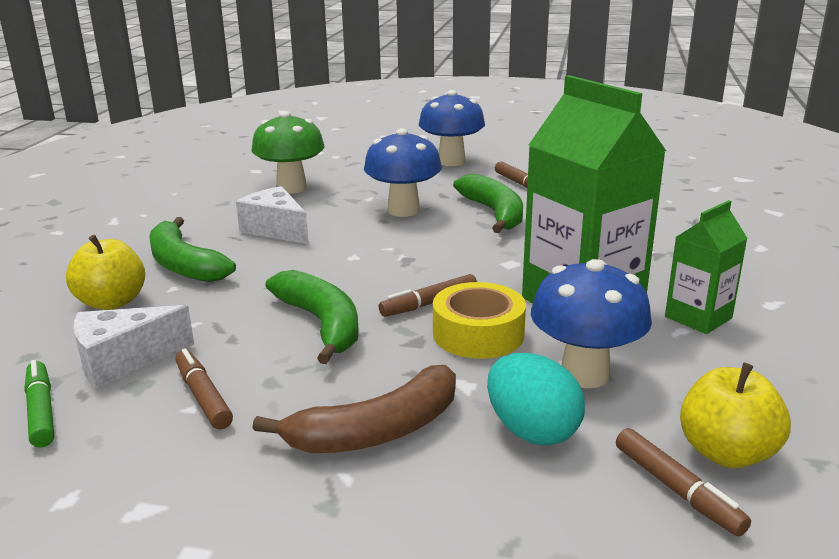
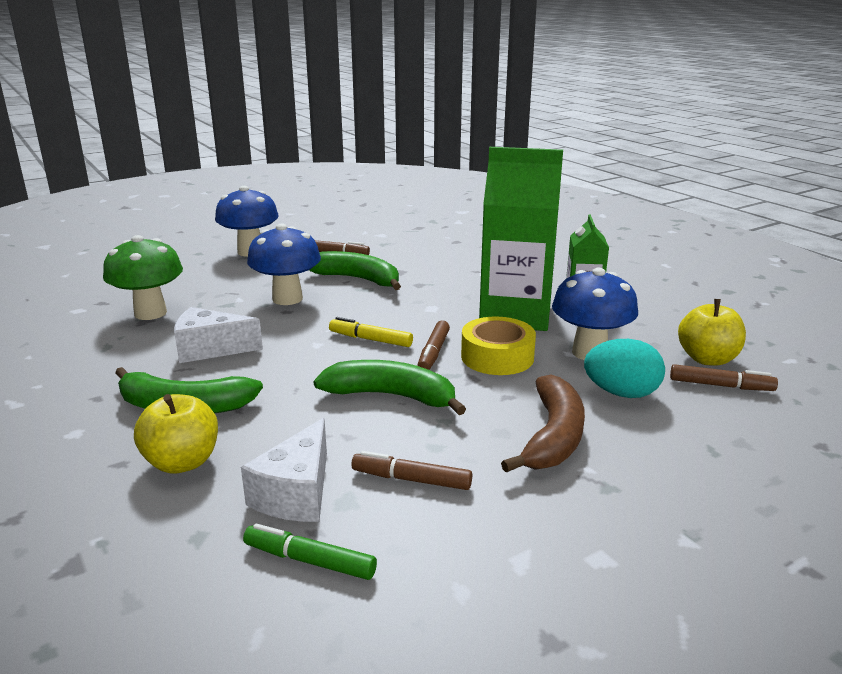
camera: 45 degrees left, 0 degrees up
(400, 270) = (370, 339): none -> yellow marker

